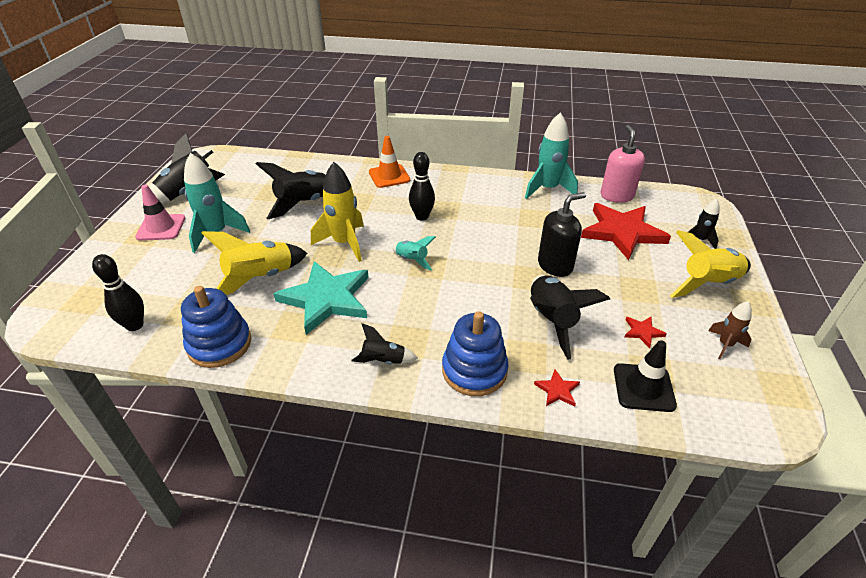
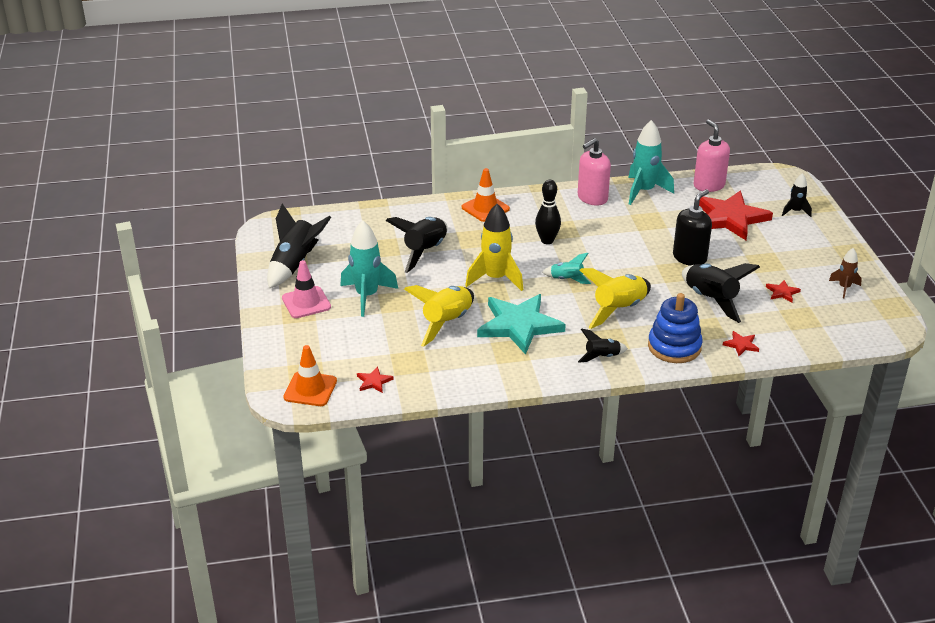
camera: 20 degrees left, 5 degrees down
(71, 317) = (310, 389): none -> orange traffic cone
(135, 325) = (374, 381): black bowling pin -> red star
(219, 344) = (461, 377): blue stacking toy -> none
(493, 186) = (592, 198): none -> pink soap dispenser
(643, 387) = (799, 329): black traffic cone -> none
(707, 284) = (815, 246): yellow rocket -> yellow rocket (618, 310)

